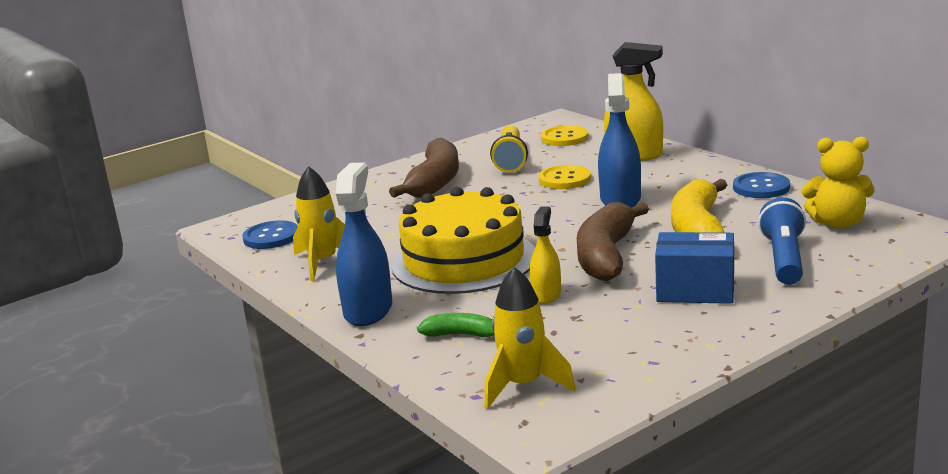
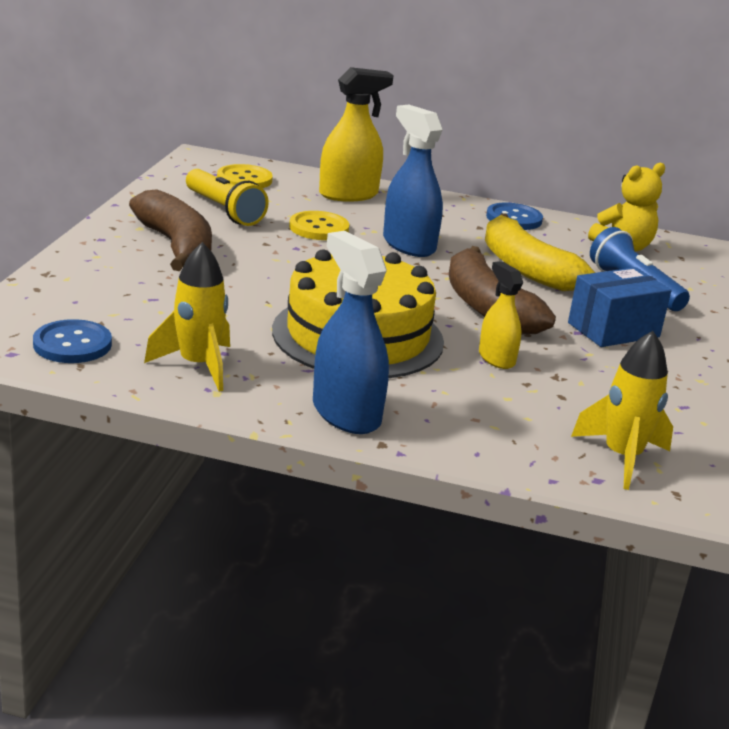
camera: 45 degrees left, 5 degrees up
(461, 335) = (485, 419): green banana -> none

